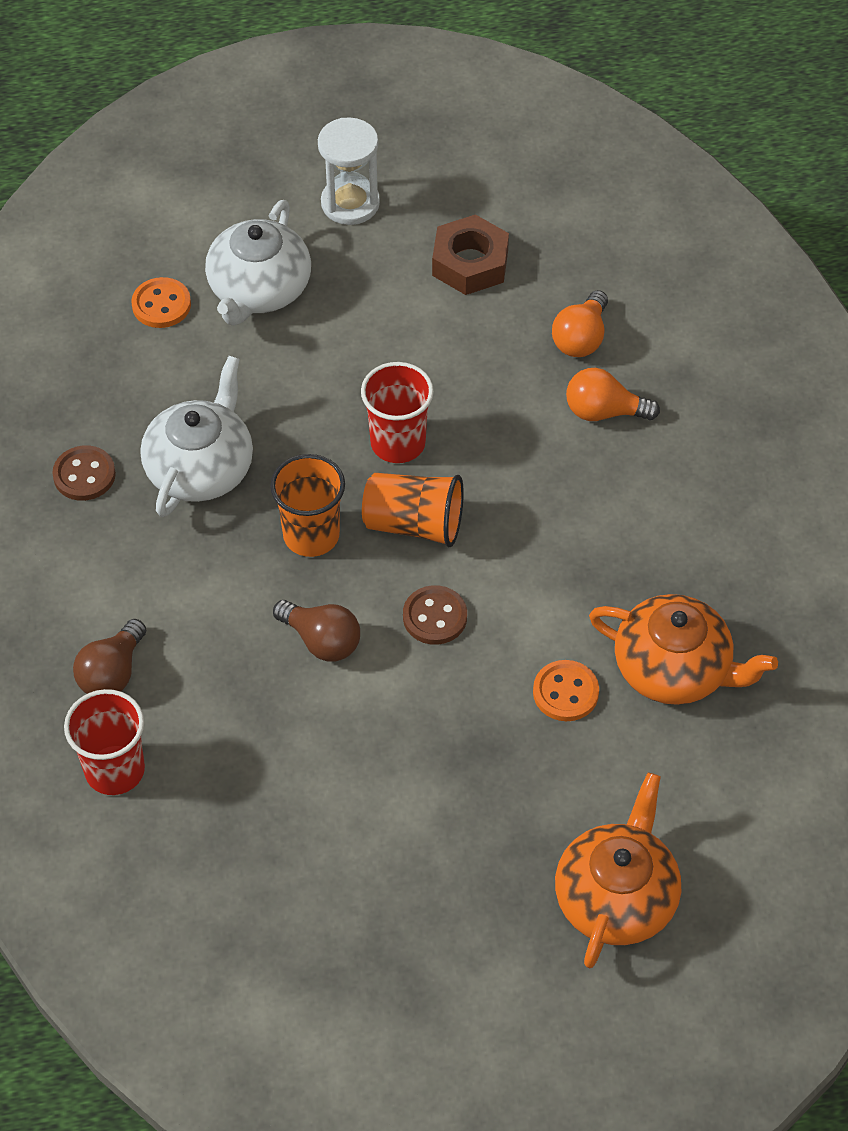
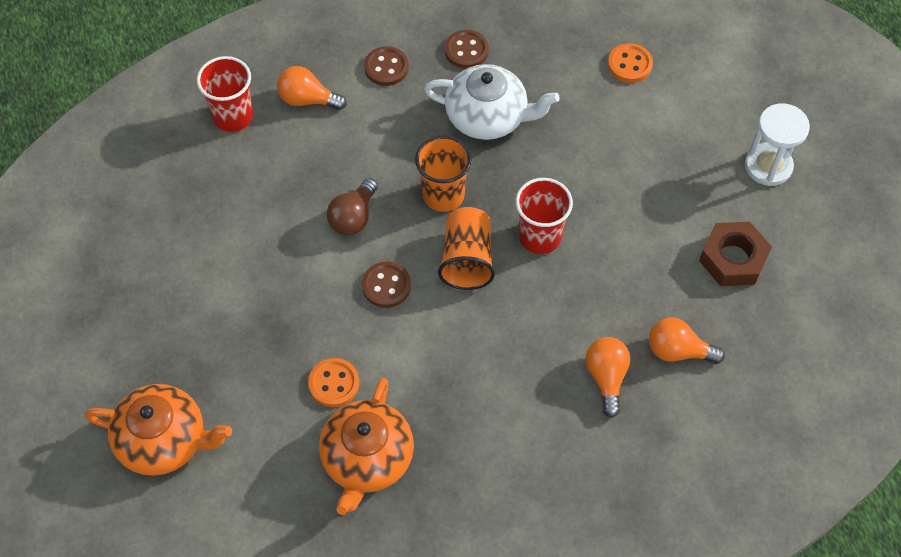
camera: 80 degrees right, 5 degrees up
(84, 571) = (386, 67): none -> brown button
(112, 673) = (308, 99): brown light bulb -> orange light bulb
(259, 289) = (662, 121): white teapot -> none

